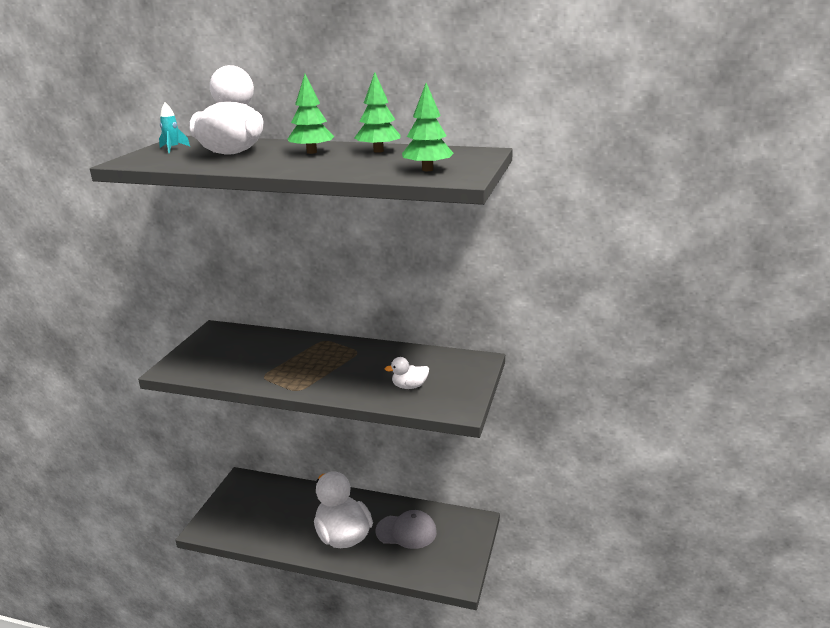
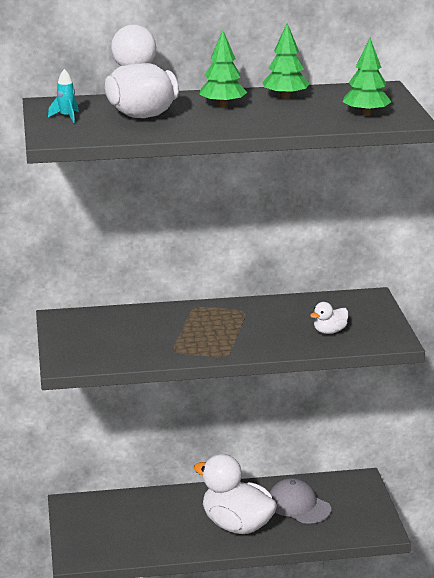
camera: 25 degrees left, 0 degrees up
(406, 531) = (298, 505): grey cap -> grey cap turned 120 degrees counterclockwise

